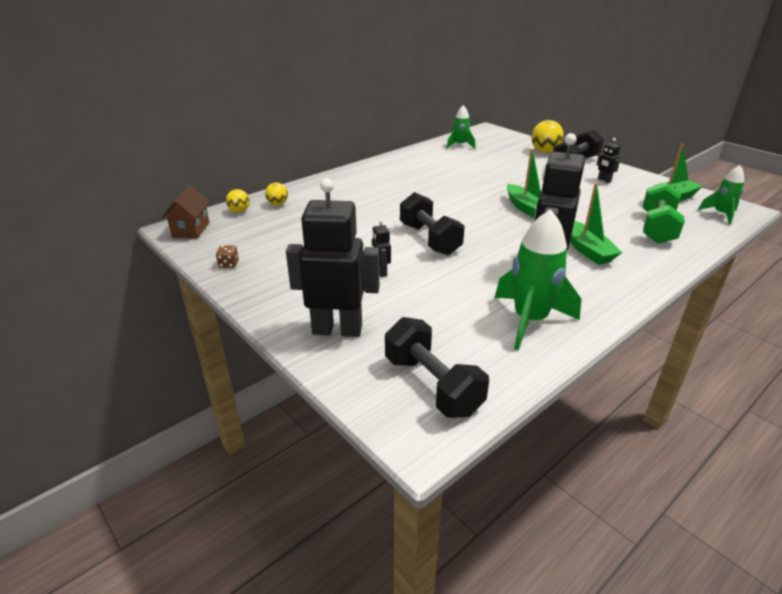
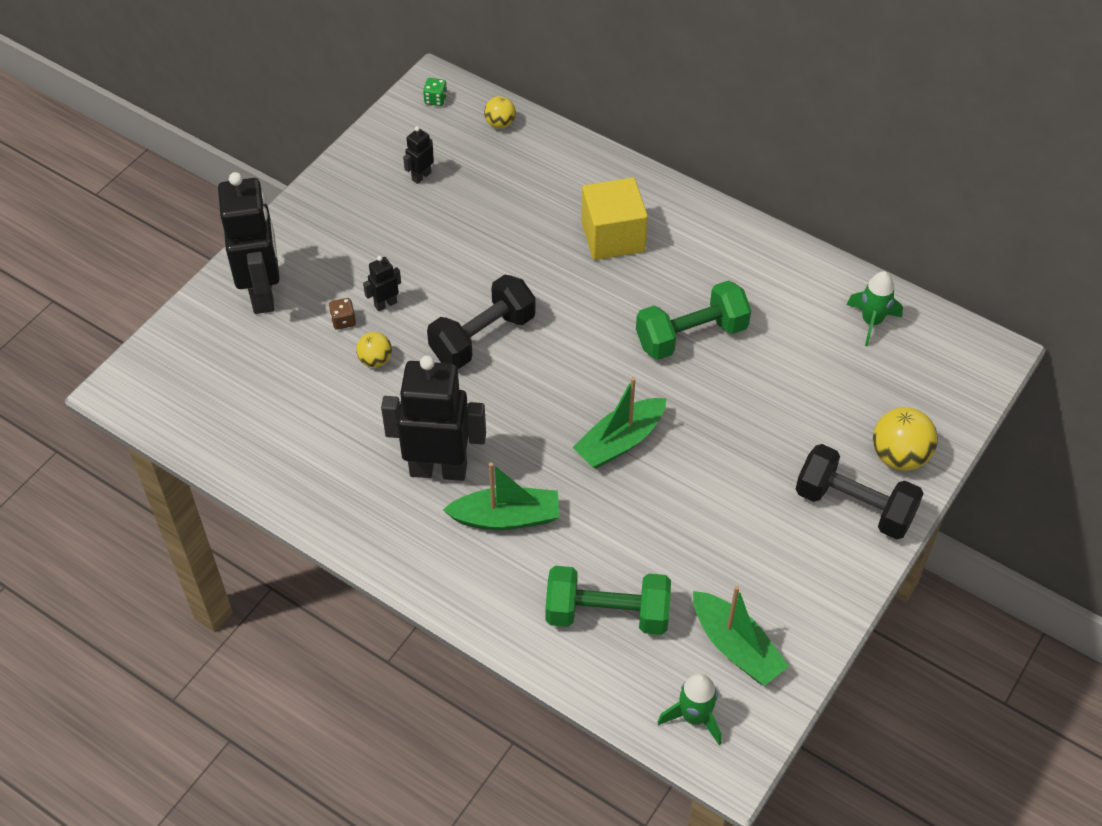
camera: 75 degrees right, 20 degrees up
(191, 230) = (435, 99): brown house -> green dice
(229, 264) = (366, 164): brown dice -> brown dice (343, 321)
(277, 204) = (534, 153): yellow ball -> yellow ball (375, 360)
(366, 191) = (613, 237): none -> yellow cube
(432, 385) = (192, 386): black dumbbell -> none
(453, 182) = (691, 336): none -> green dumbbell
(530, 320) = (316, 458): green rocket -> none
(586, 249) = (506, 517): green boat -> green boat turned 150 degrees counterclockwise
(604, 180) = (784, 550): black robot -> black robot (421, 176)

